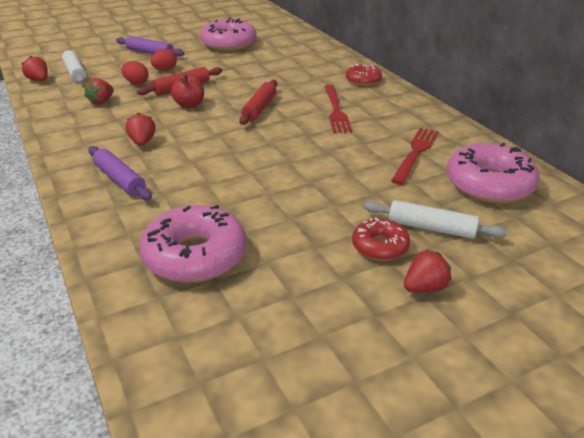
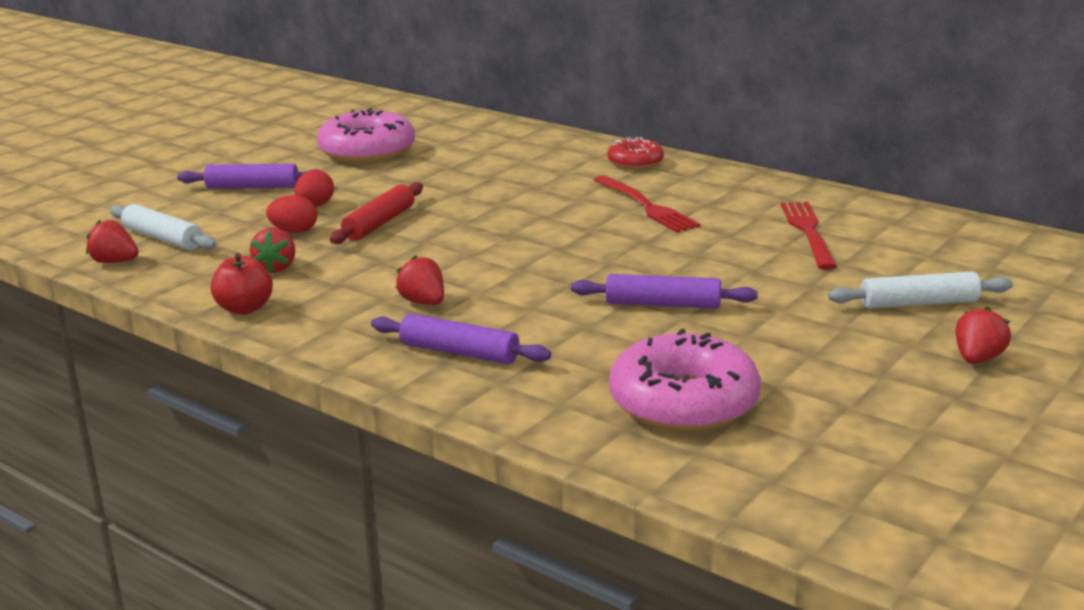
camera: 25 degrees left, 10 degrees down
(189, 105) = (425, 243): red apple -> red apple (244, 308)
(259, 108) = (536, 225): red rolling pin -> none
(267, 180) = (663, 304): none -> purple rolling pin
(380, 246) = (885, 335): red donut -> none
(489, 184) = (930, 245): pink donut -> none

